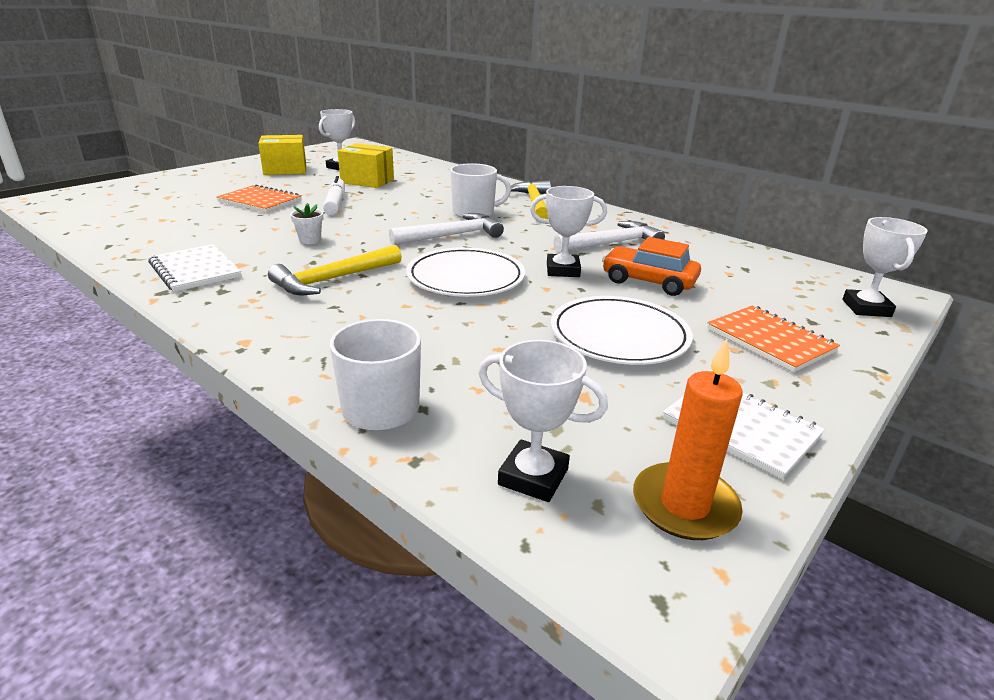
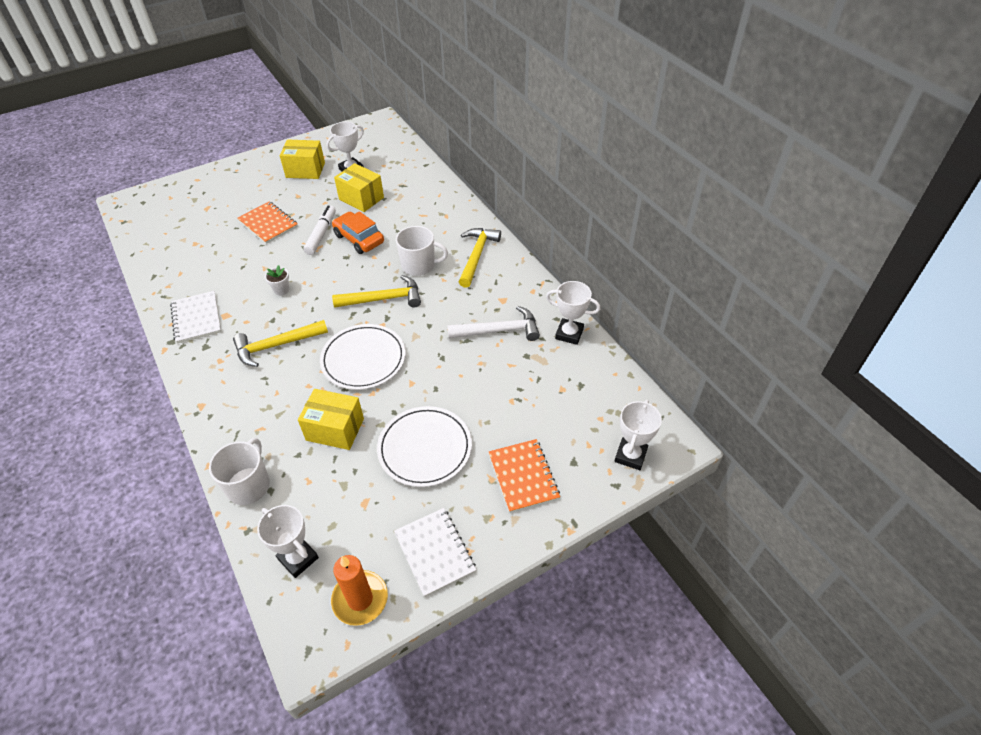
camera: 20 degrees right, 20 degrees up
(451, 236) = (383, 299): white hammer -> yellow hammer
(477, 336) = (335, 429): none -> yellow box
(563, 270) = (437, 362): white trophy -> white trophy (569, 334)
(648, 281) = (490, 389): orange car -> orange car (359, 239)

